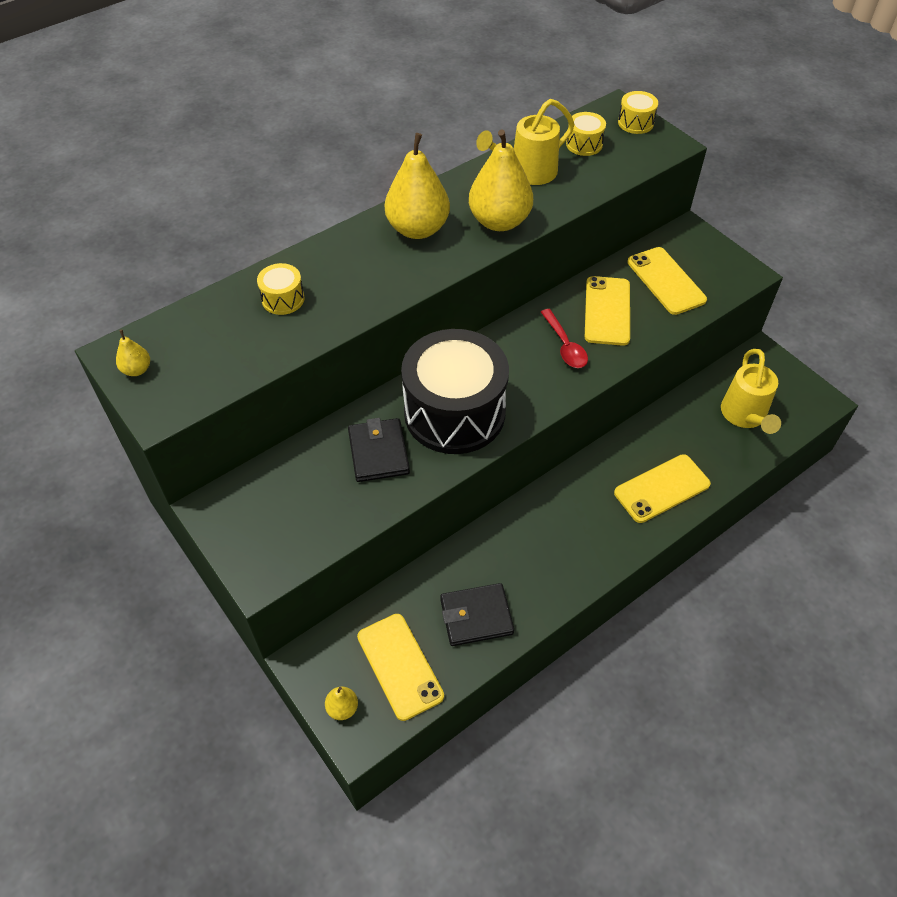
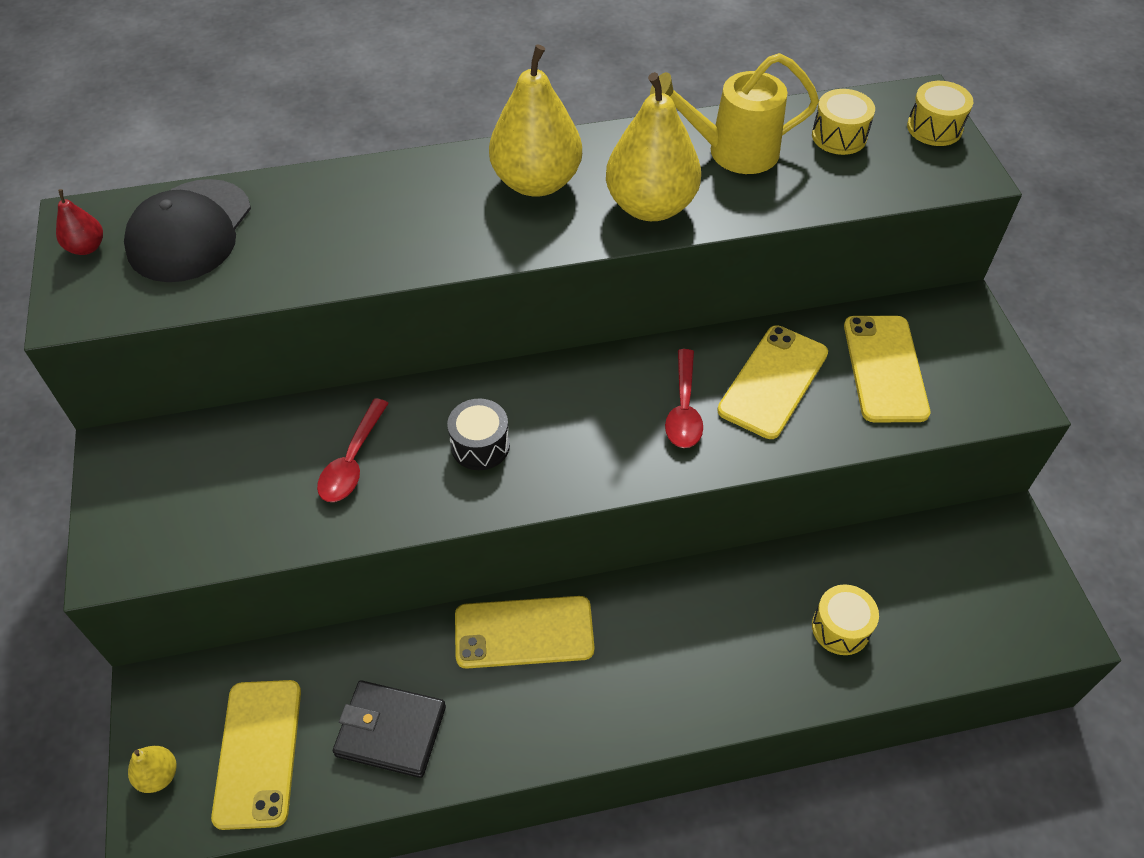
camera: 25 degrees right, 0 degrees up
(137, 370) = (87, 247): yellow pear -> red pear
(204, 335) = (190, 231): none -> black cap
(283, 299) = (310, 218): yellow drum -> yellow drum (840, 628)
(378, 452) = (352, 461): black wallet -> red spoon
(454, 412) = (480, 445): black drum -> black drum, size x0.41
(661, 488) = (745, 662): yellow phone -> yellow phone (524, 632)
(745, 416) = (929, 607): yellow watering can -> none

